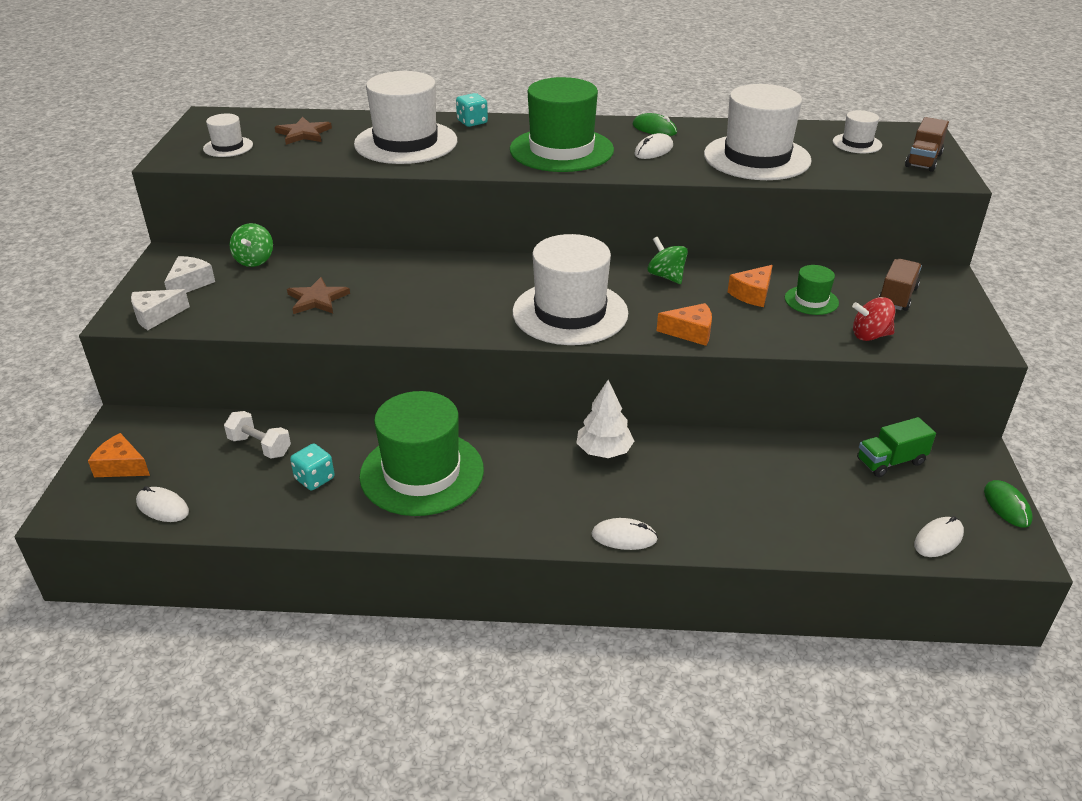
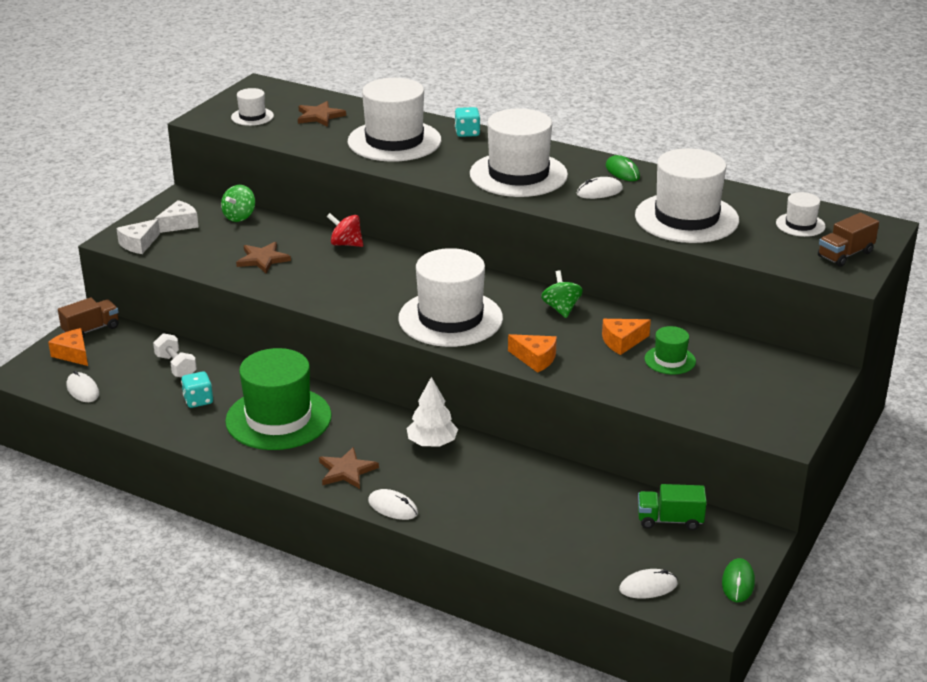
camera: 25 degrees right, 5 degrees down
(156, 316) = (139, 244): white cheese -> white cheese turned 45 degrees counterclockwise
(542, 510) = (346, 471): none -> brown star
(561, 150) = (518, 174): green hat -> white hat
(870, 335) = (690, 401): red spinning top -> red spinning top (346, 244)
(897, 297) = (754, 377): brown truck -> brown truck (91, 330)

